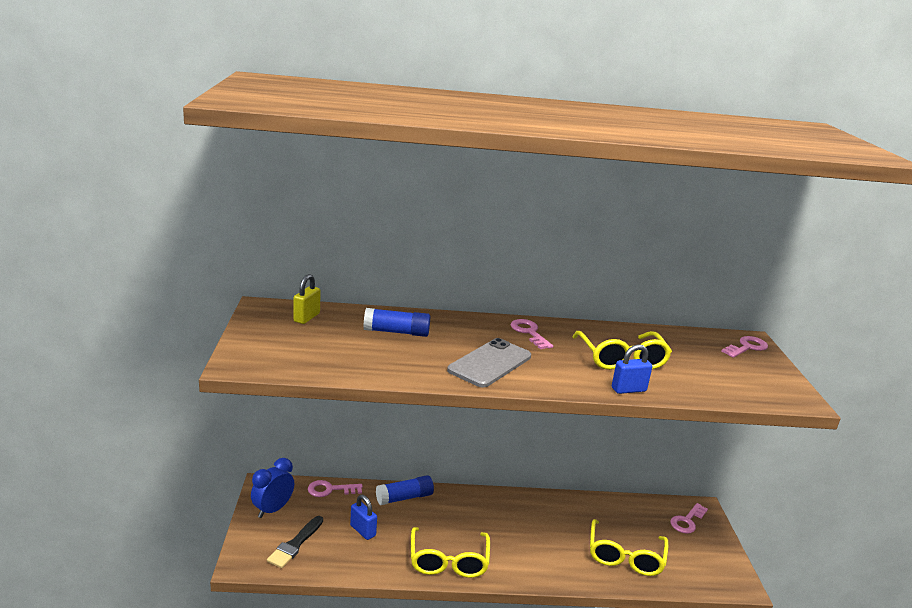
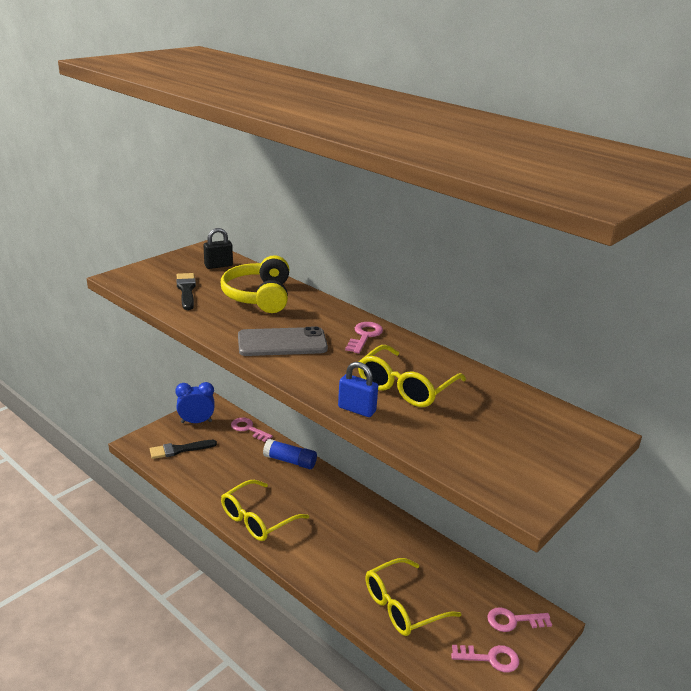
camera: 45 degrees right, 5 degrees up
(306, 317) = (218, 266): yellow padlock -> black padlock
(326, 351) = (186, 290): none -> black brush
(363, 530) = (231, 466): blue padlock -> none
(396, 332) = (259, 296): blue glue stick -> yellow headphones
(747, 347) = (575, 437): pink key -> pink key (490, 658)

